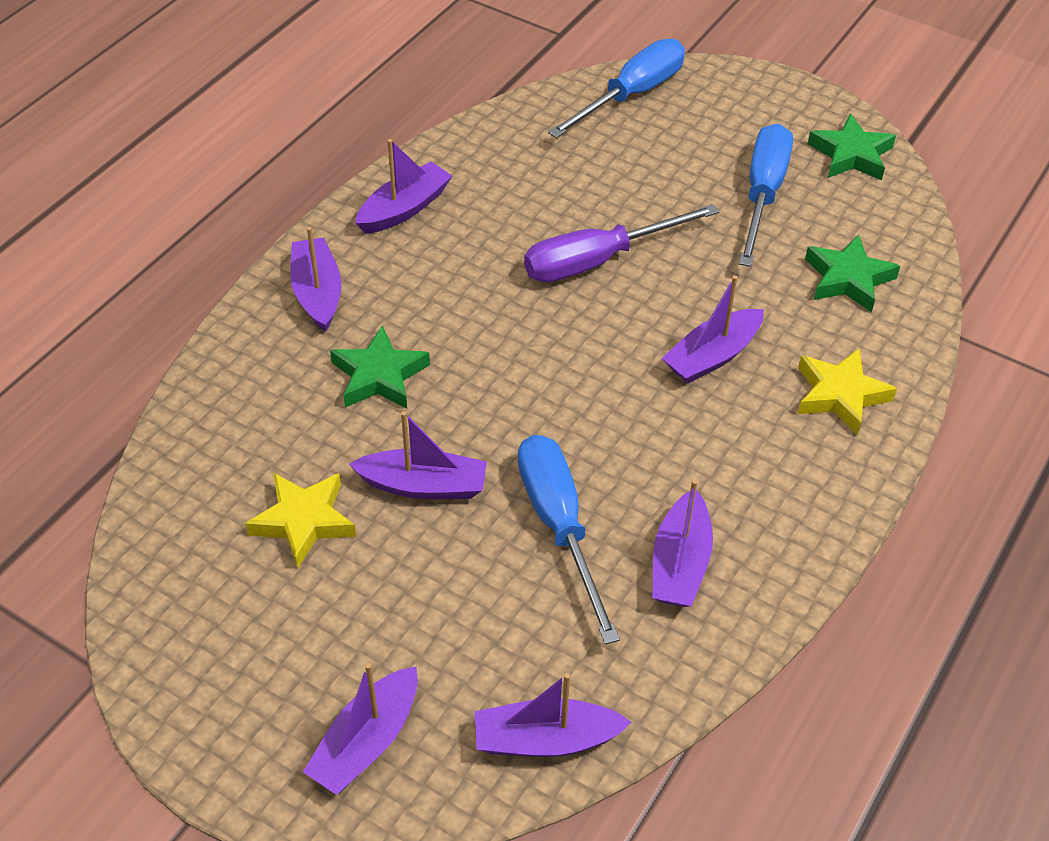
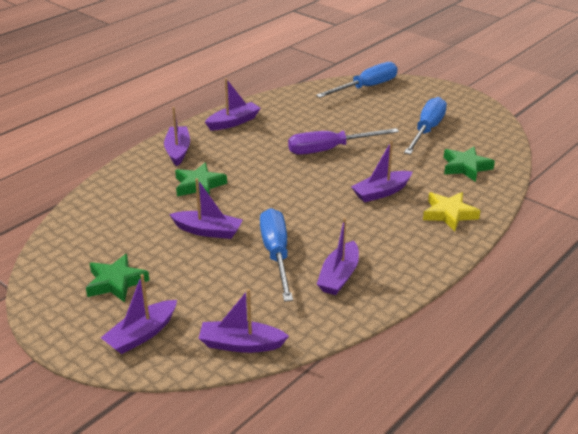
camera: 10 degrees right, 15 degrees down
(303, 521) = (139, 240): yellow star -> none
(851, 155) = (480, 118): green star -> green star (116, 282)

